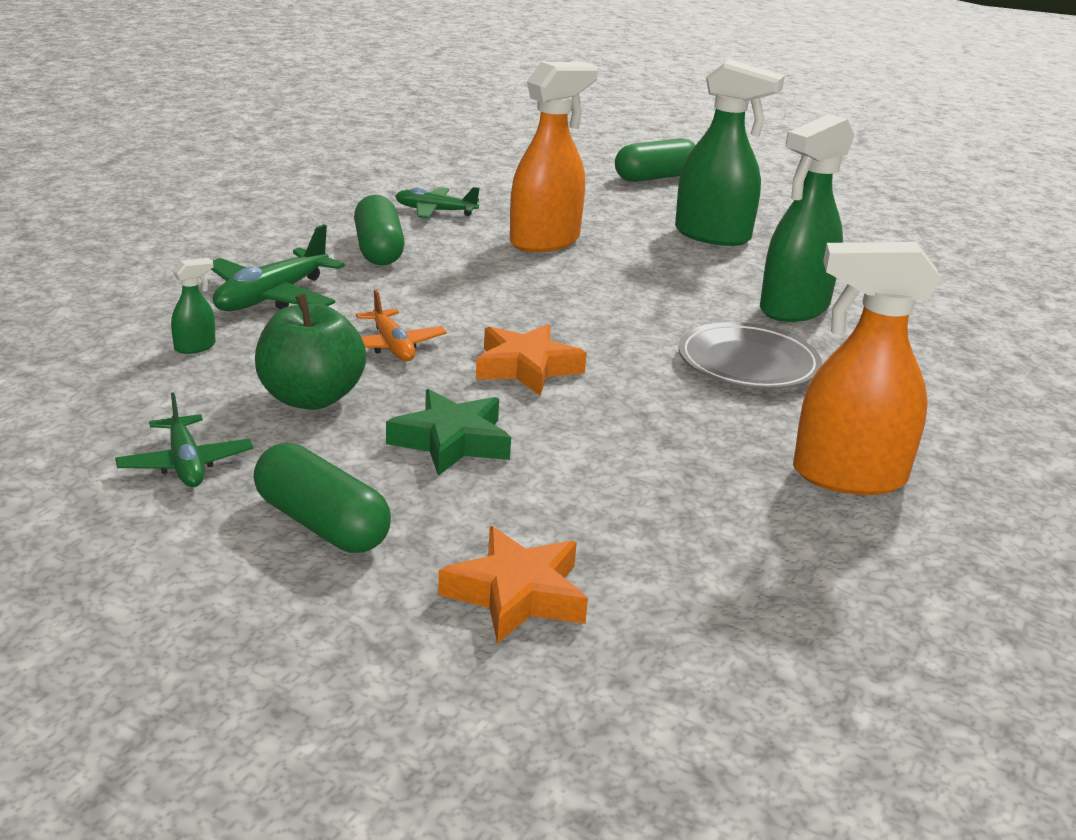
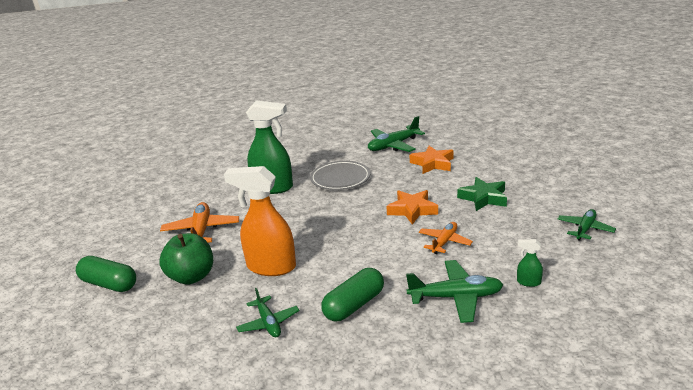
camera: 120 degrees left, 0 degrees up
(310, 398) = (509, 234): green apple -> green apple (191, 277)
(321, 524) = (559, 193): green capsule -> none
(516, 594) = (528, 159): orange star -> orange star (432, 164)
(713, 236) = (201, 231): green spray bottle -> orange plane
(847, 476) = (393, 145): orange spray bottle -> green plane

